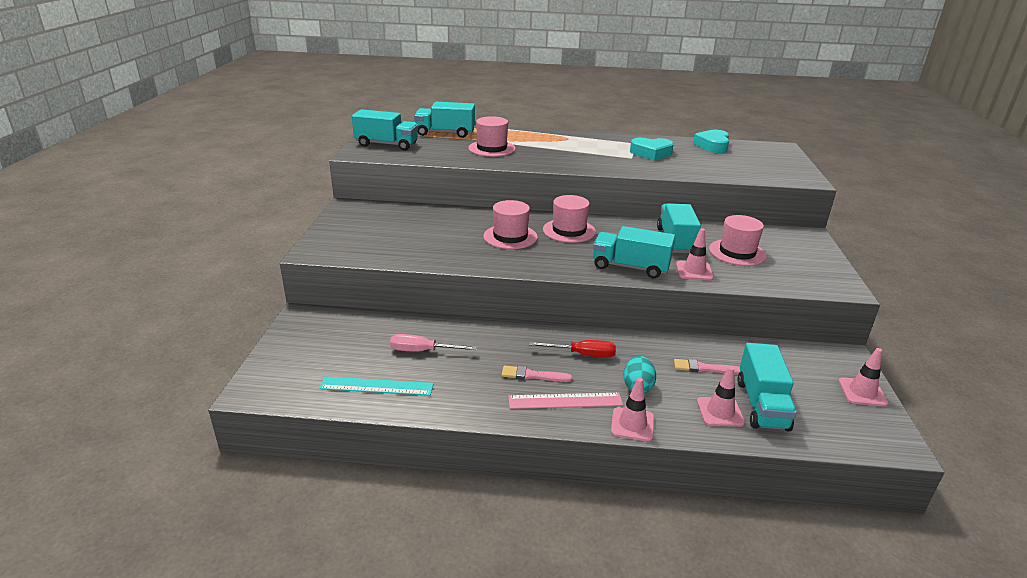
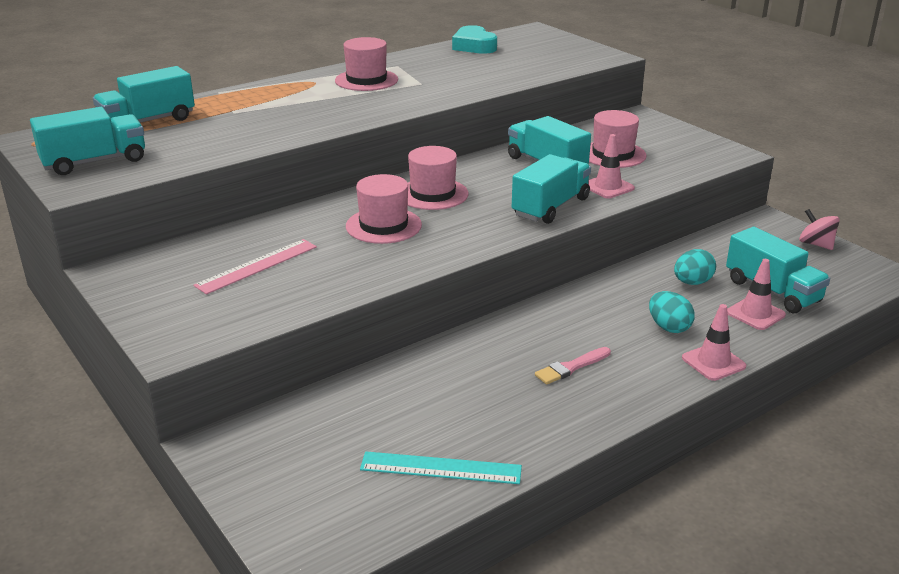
camera: 40 degrees left, 0 degrees up
(376, 386) = (441, 468): turquoise ruler -> turquoise ruler turned 45 degrees clockwise
(423, 351) = (428, 405): pink screwdriver -> none
(492, 148) = (248, 122): pink hat -> pink hat (366, 80)
(565, 401) = (634, 374): pink ruler -> pink ruler (257, 266)
(582, 354) = (582, 323): red screwdriver -> none
(630, 267) = (551, 207): turquoise truck -> turquoise truck turned 150 degrees clockwise
(651, 153) = (431, 72): turquoise heart -> none
(704, 368) = (692, 282): pink brush -> turquoise egg
(862, 392) = (816, 244): pink traffic cone -> pink spinning top

